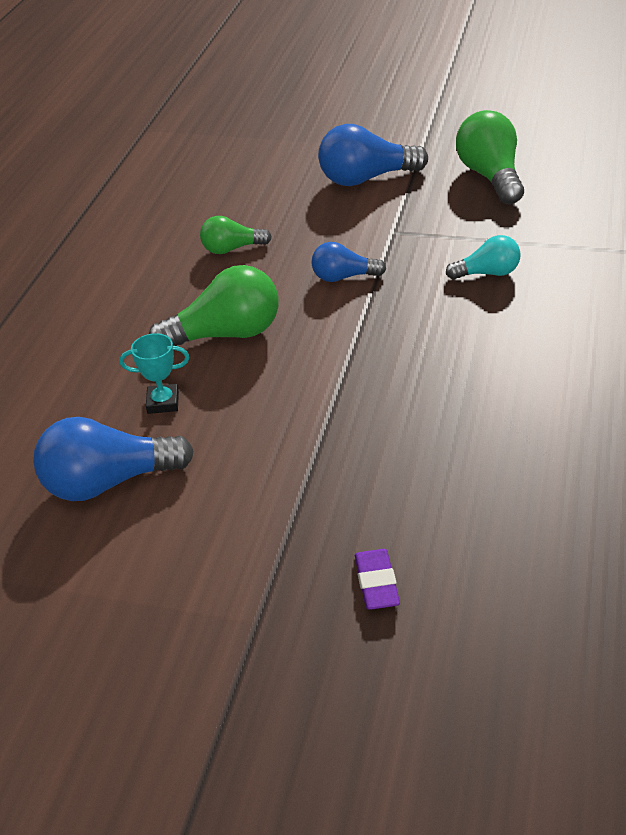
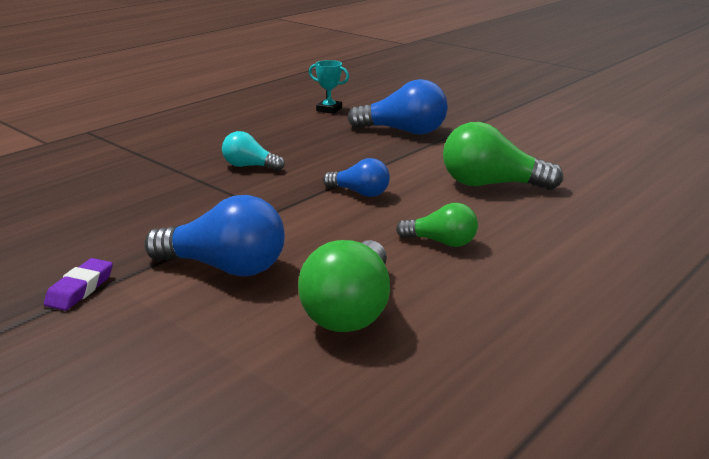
camera: 155 degrees left, 15 degrees down
(108, 482) = (610, 142): blue light bulb -> blue light bulb (403, 131)
(163, 402) = (561, 163): turquoise trophy -> turquoise trophy (329, 109)
(376, 583) = (474, 93): purple eraser -> purple eraser (80, 289)
(490, 176) = (112, 228): green light bulb -> green light bulb (351, 310)

